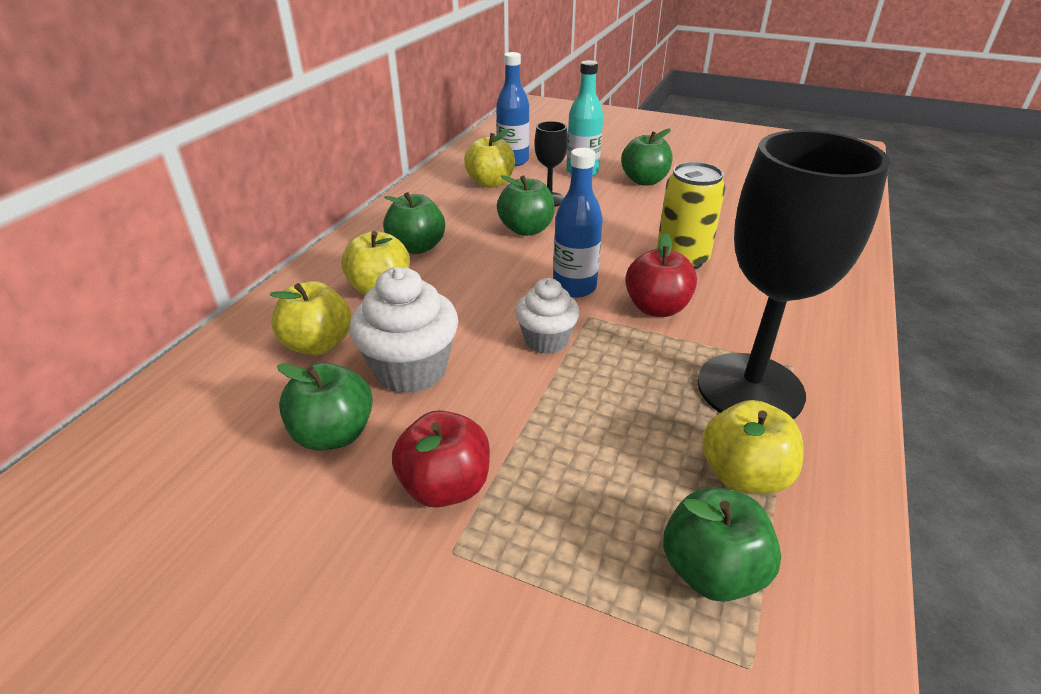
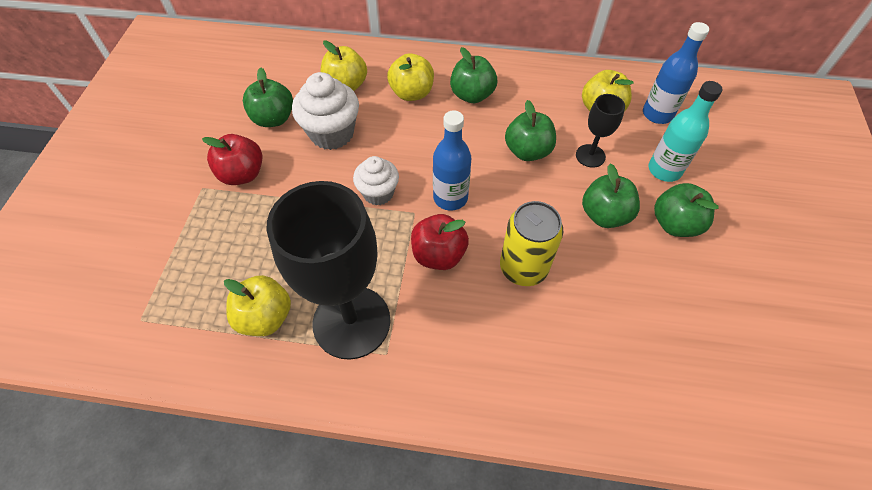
camera: 75 degrees right, 20 degrees up
(711, 570) = (195, 301): green apple -> green apple (604, 215)

